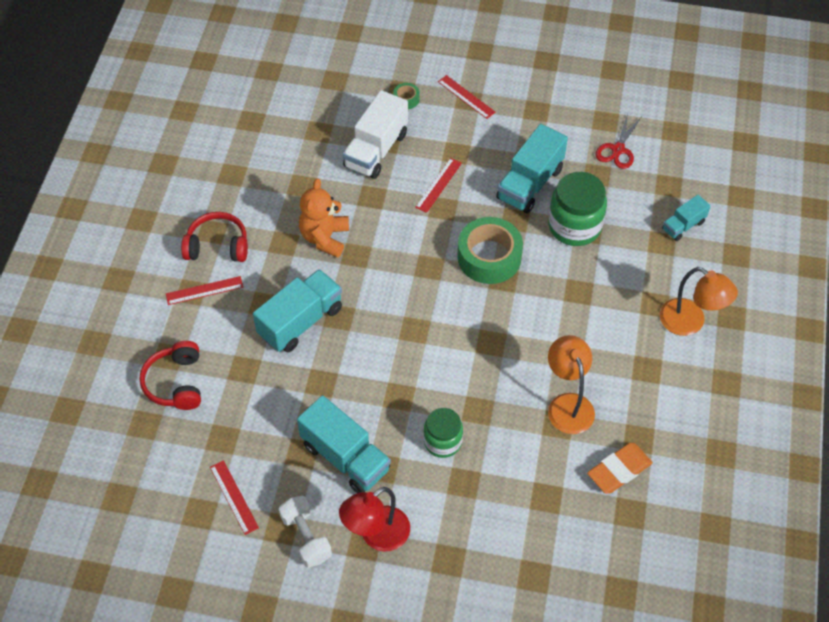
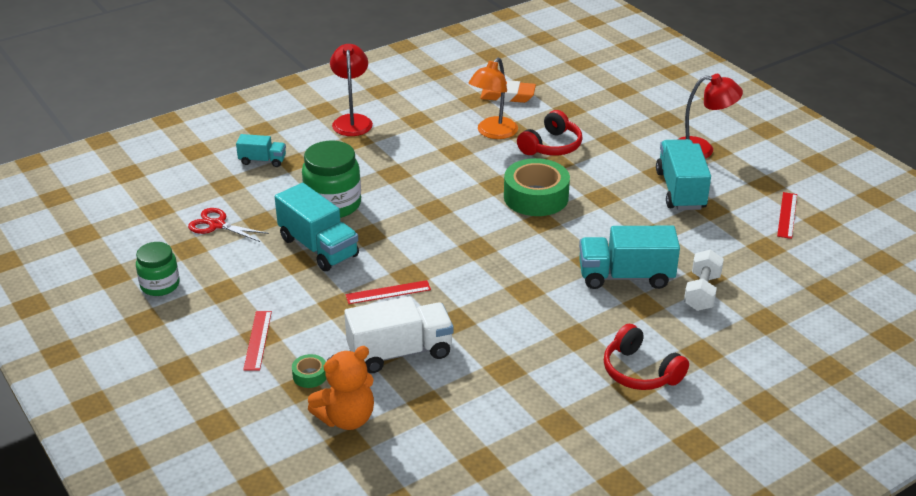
camera: 135 degrees left, 20 degrees down
(176, 383) = (775, 299): red headphones -> red headphones (551, 146)
(204, 290) = (687, 346): red ruler -> none
(306, 537) = (752, 172): white dumbbell -> white dumbbell (701, 292)
(325, 238) = (535, 317): orange teddy bear -> orange teddy bear (346, 418)
(442, 441) = (601, 162): green jar -> green jar (160, 285)
(489, 257) = (423, 226): green tape -> green tape (536, 197)
(530, 184) = (318, 247): turquoise truck -> turquoise truck turned 60 degrees clockwise
(618, 149) = (217, 225): red scissors -> red scissors turned 135 degrees counterclockwise
(690, 323) = (352, 121): orange lamp -> red lamp

